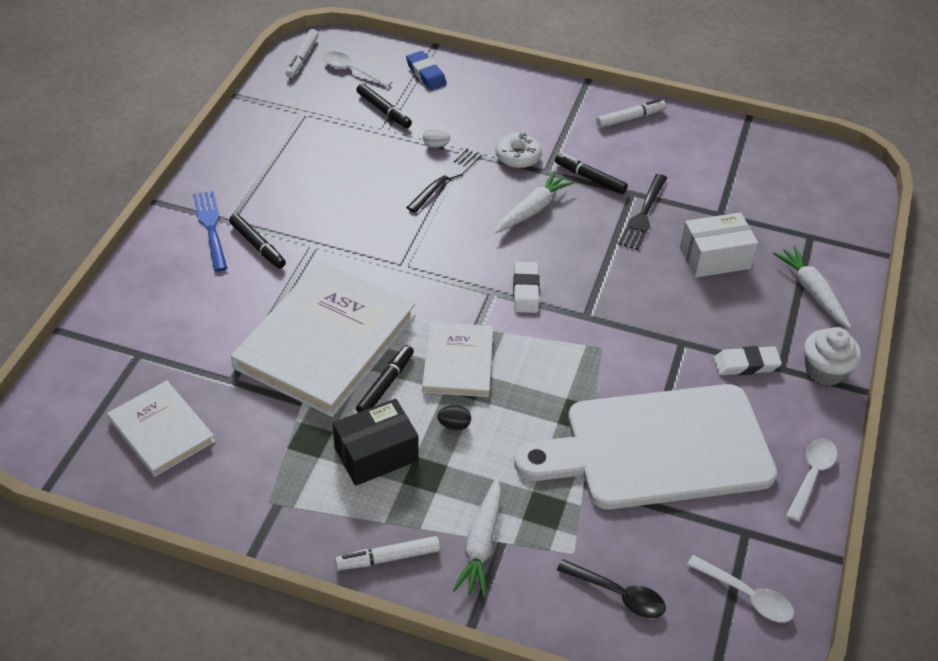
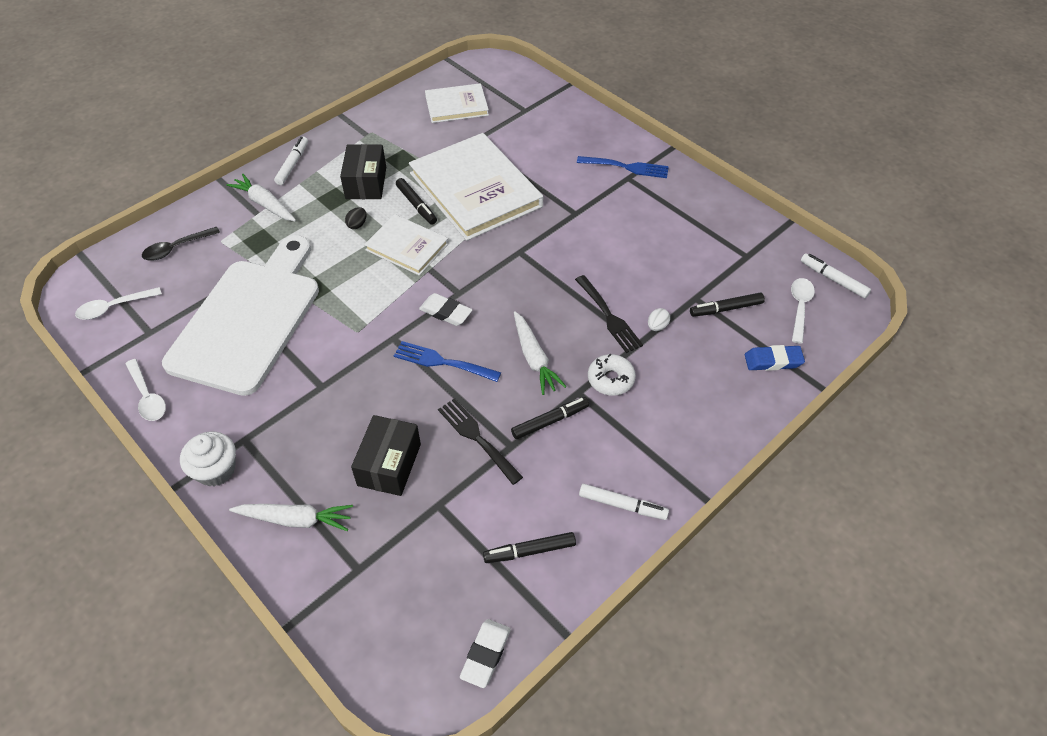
camera: 120 degrees right, 5 degrees up
(257, 246) = (592, 184): black marker -> black marker (529, 551)
(352, 70) = (799, 307): white spoon -> white spoon turned 45 degrees counterclockwise
(585, 268) = (442, 362): none -> blue fork
(630, 118) = (622, 505): white marker -> white marker turned 75 degrees counterclockwise
(714, 257) = (389, 465): white box -> black box
(746, 364) = (267, 416): white eraser -> white eraser (485, 654)

